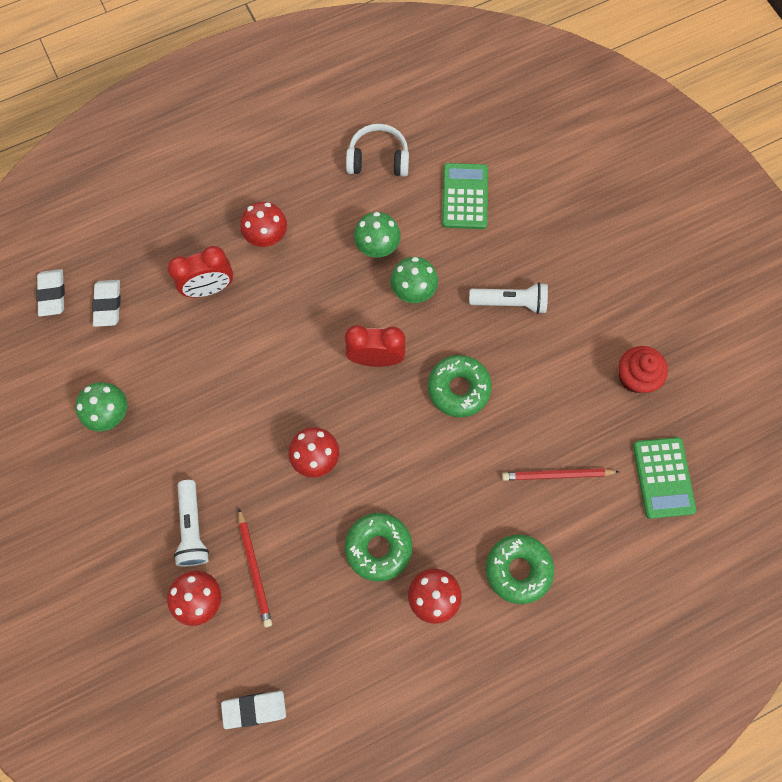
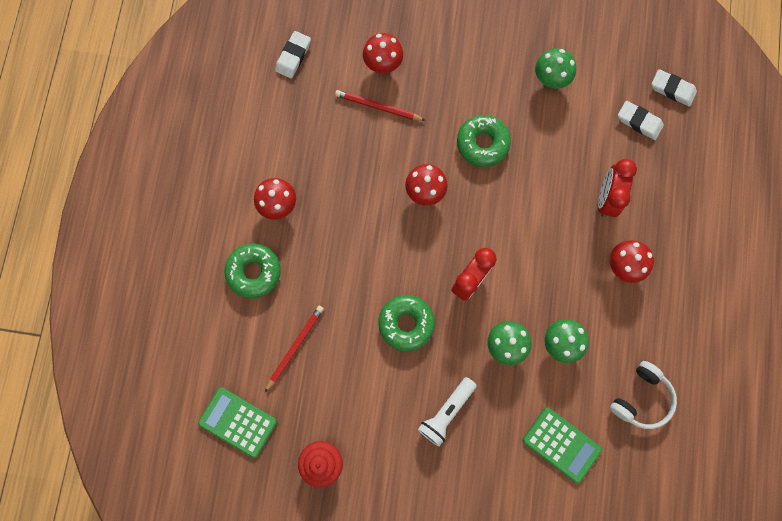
camera: 125 degrees right, 5 degrees up
(192, 528) = (433, 85): white flashlight -> none
(378, 547) = (335, 192): green donut -> green donut (482, 143)

